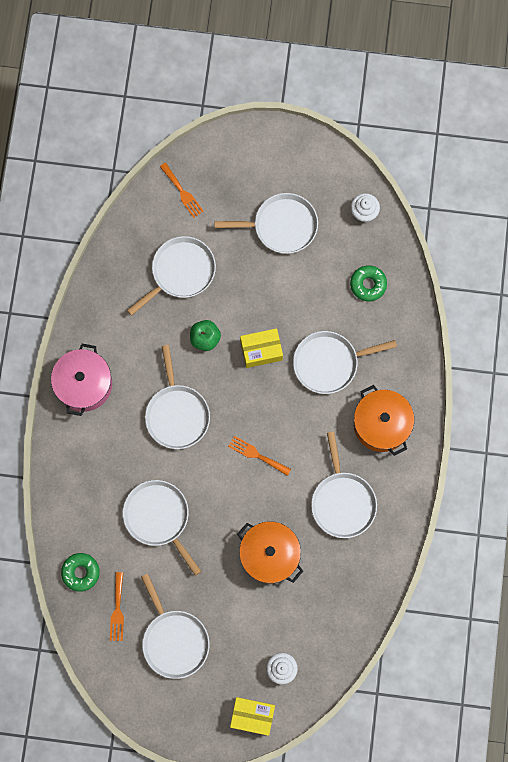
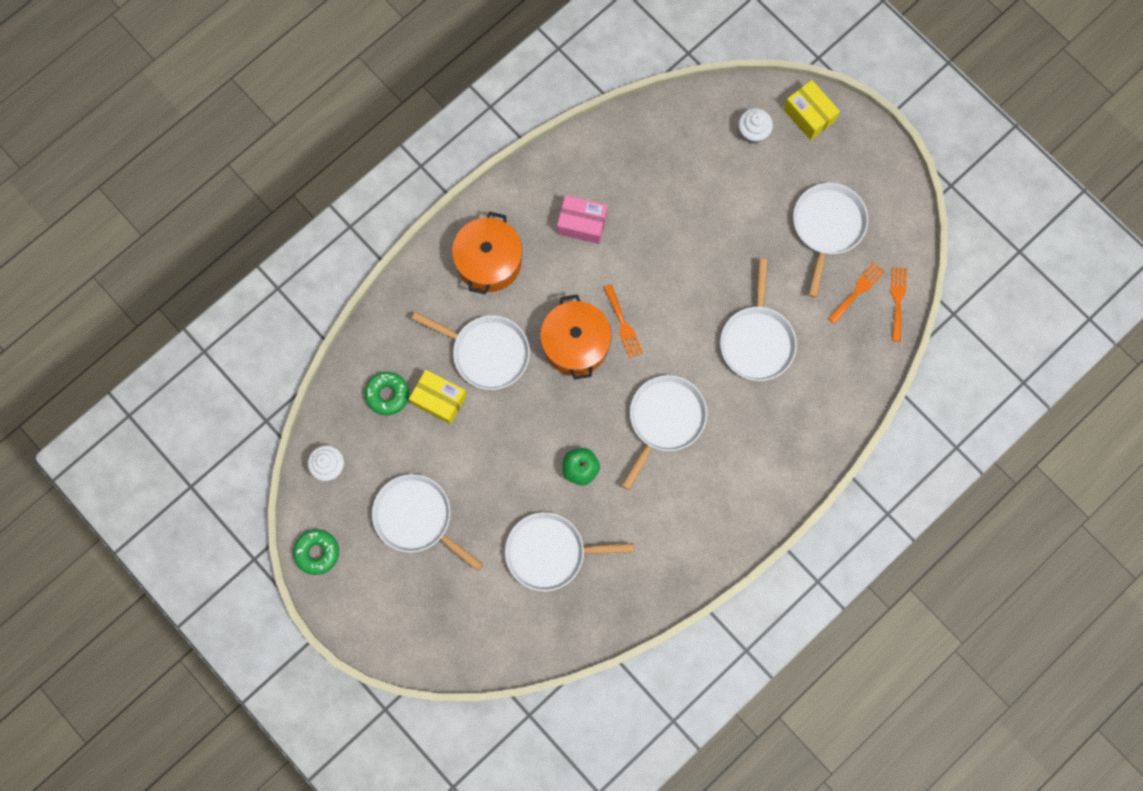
camera: 140 degrees left, 0 degrees up
(81, 572) = (865, 349): green donut -> green donut (317, 552)
(84, 384) = (729, 518): pink pot -> none
(182, 192) = (481, 632): orange fork -> orange fork (897, 300)
(261, 350) = (538, 414): yellow box -> yellow box (439, 399)
(269, 554) = (684, 231): orange pot -> orange pot (575, 343)
(342, 502) = (582, 224): white pan -> pink box

